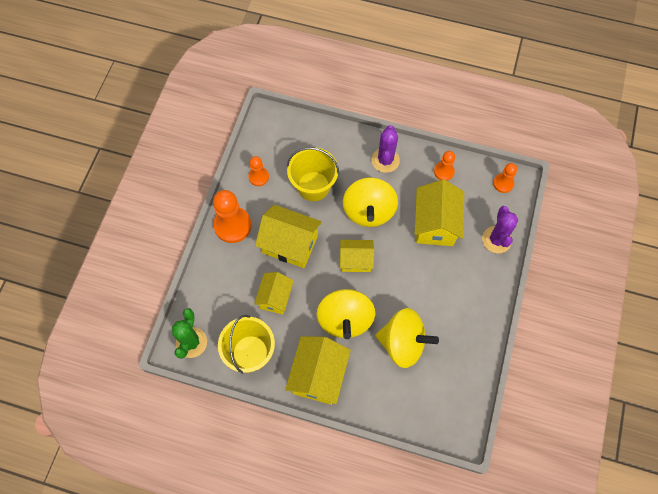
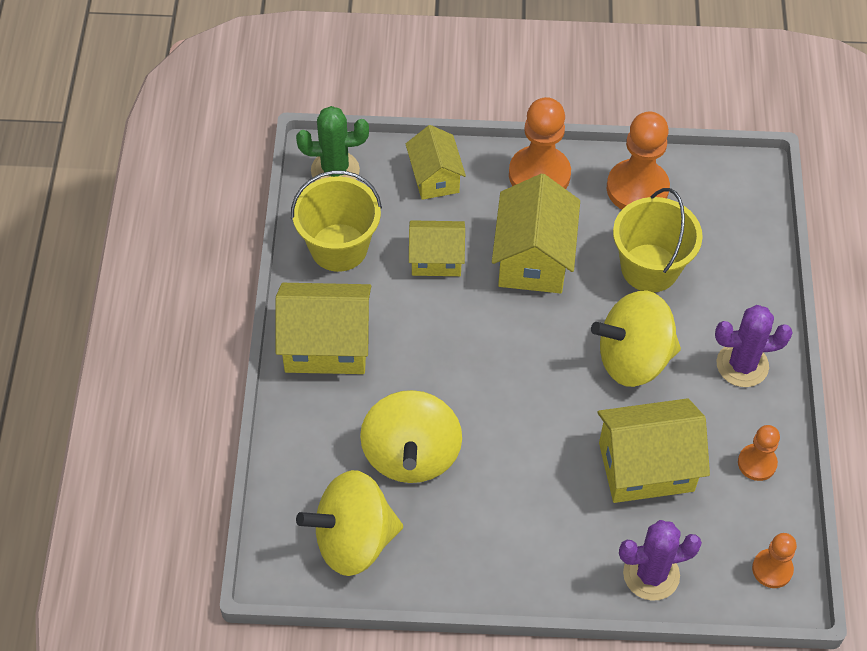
camera: 75 degrees right, 10 degrees down
(258, 177) = (637, 188): orange pawn -> orange pawn, size x1.79
(345, 319) = (428, 363): yellow spinning top -> yellow spinning top (353, 540)
(356, 260) = (536, 357): yellow house -> yellow house (435, 177)

